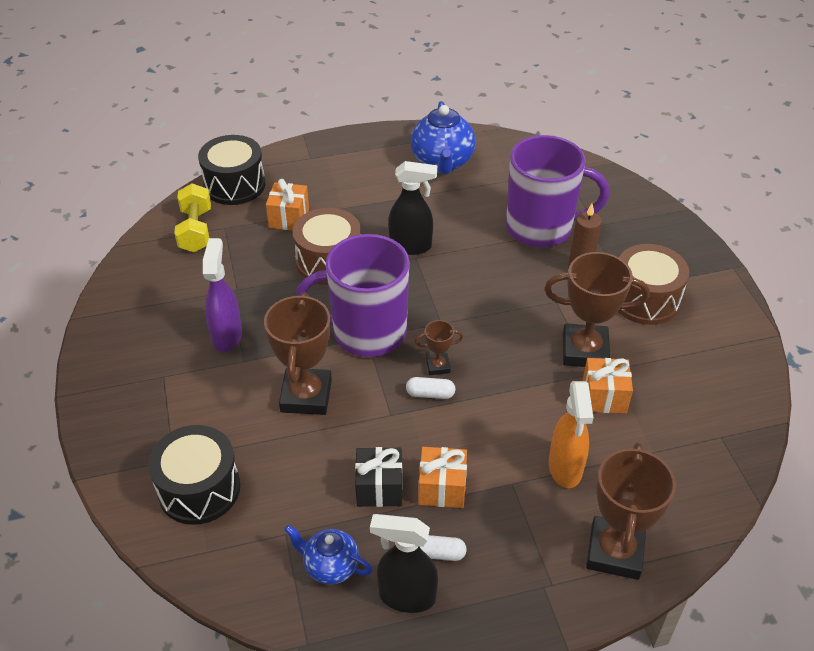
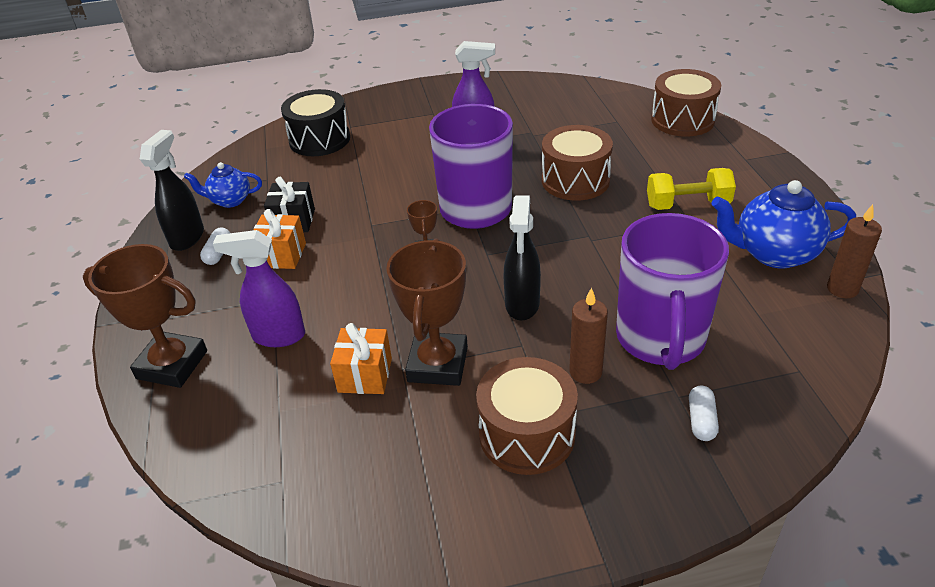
camera: 95 degrees right, 5 degrees down
(196, 230) = (609, 108): yellow dumbbell -> yellow dumbbell (687, 204)
(235, 185) = (682, 120): black drum -> brown drum
(289, 218) = (638, 153): orange gift -> none
(306, 396) = (401, 179): brown trophy -> none
(330, 566) = (230, 200): blue teapot -> blue teapot turned 120 degrees counterclockwise
(411, 246) = (606, 232): black spray bottle -> black spray bottle (522, 305)
(430, 394) = (391, 247): white capsule -> white capsule (701, 420)
(482, 140) = (842, 289): none -> brown candle
(565, 469) = (278, 336): orange spray bottle -> purple spray bottle

